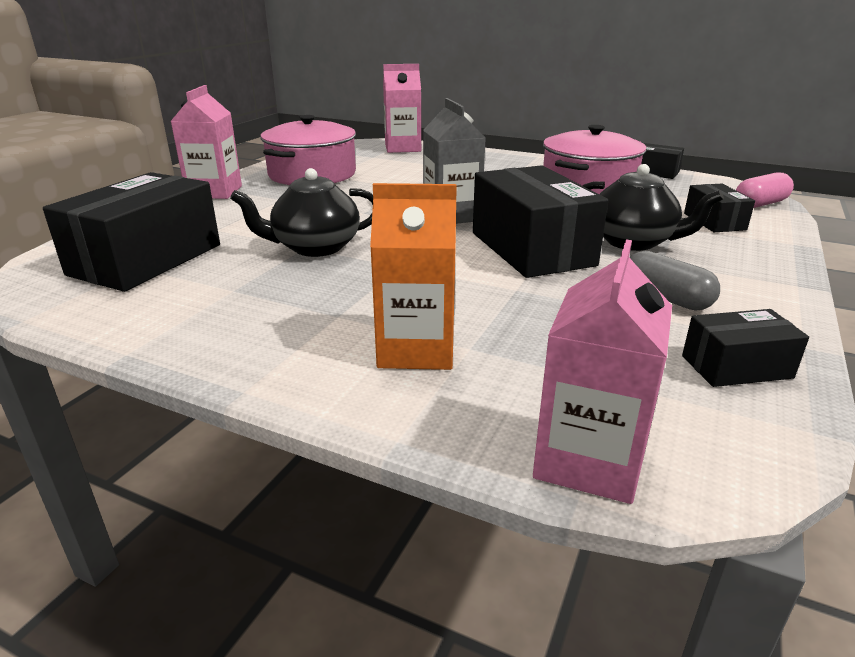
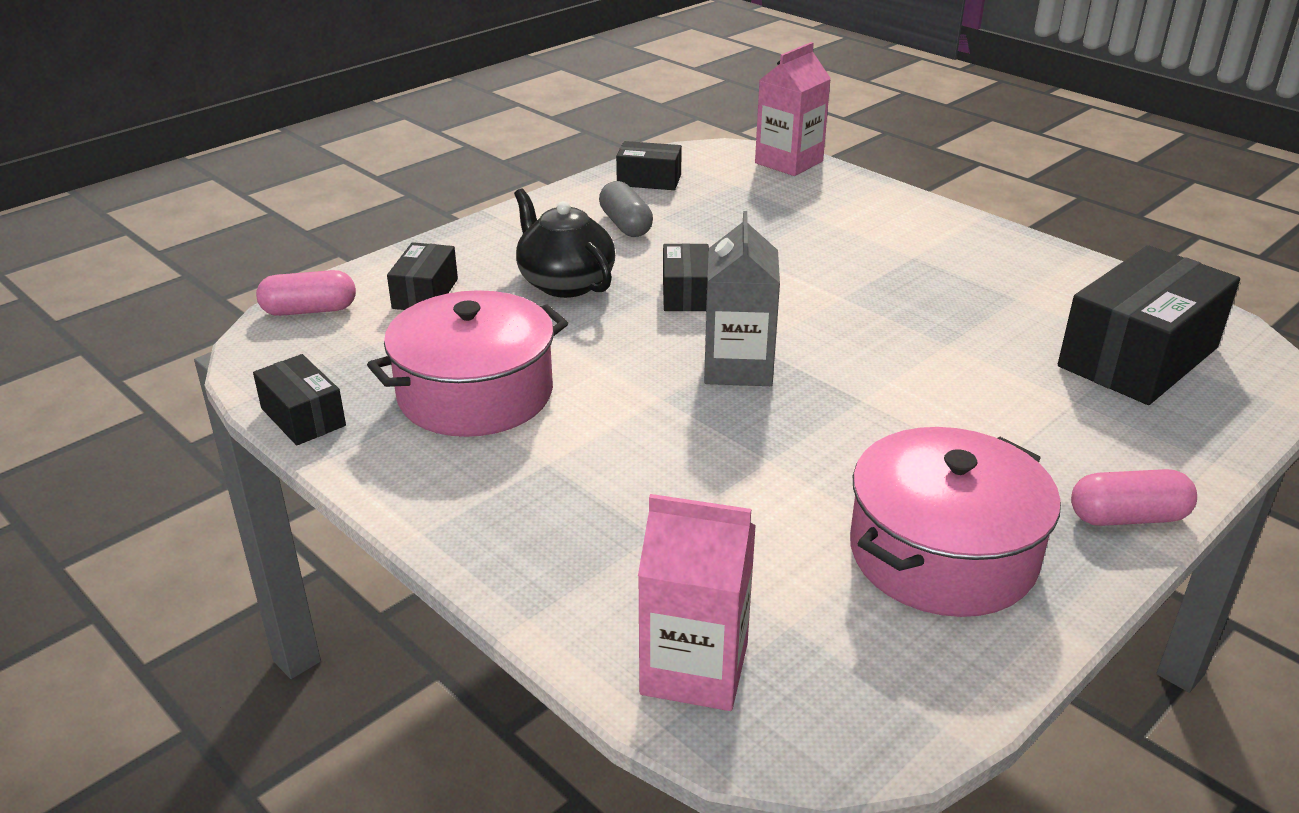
camera: 160 degrees left, 5 degrees up
(214, 192) = (1127, 517): pink carton -> pink capsule
(315, 247) = (935, 340): black teapot -> none
(416, 349) = (857, 222): orange carton -> none
(531, 249) = (686, 293): black box -> black box, size x0.51

